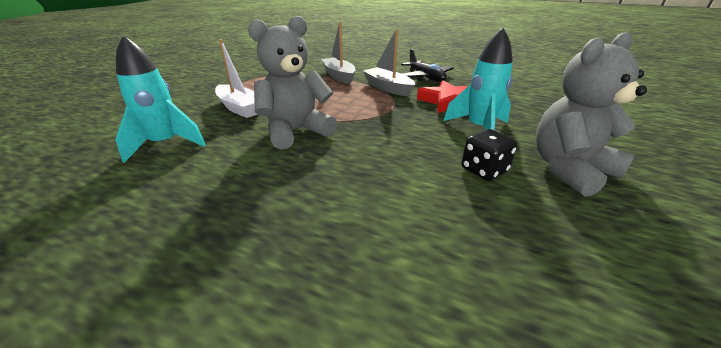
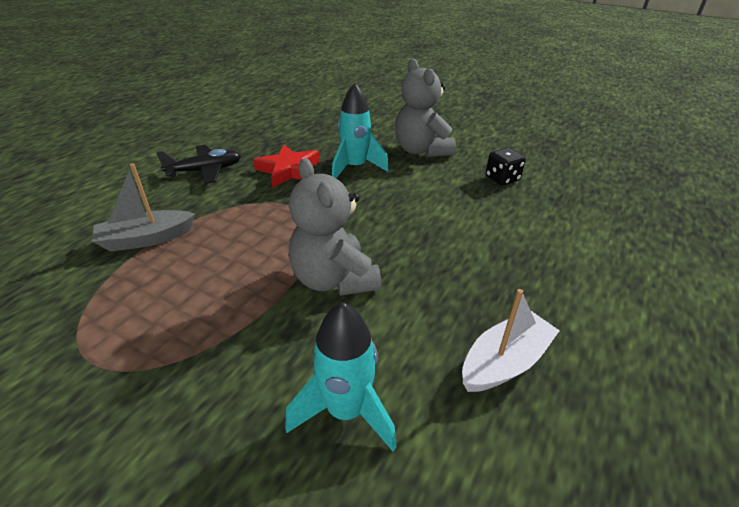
camera: 85 degrees left, 5 degrees up
(240, 108) = (234, 345): white boat -> white boat (504, 362)
(388, 88) = (226, 201): grey boat -> none
(484, 170) = (421, 180): black dice -> black dice (502, 179)

